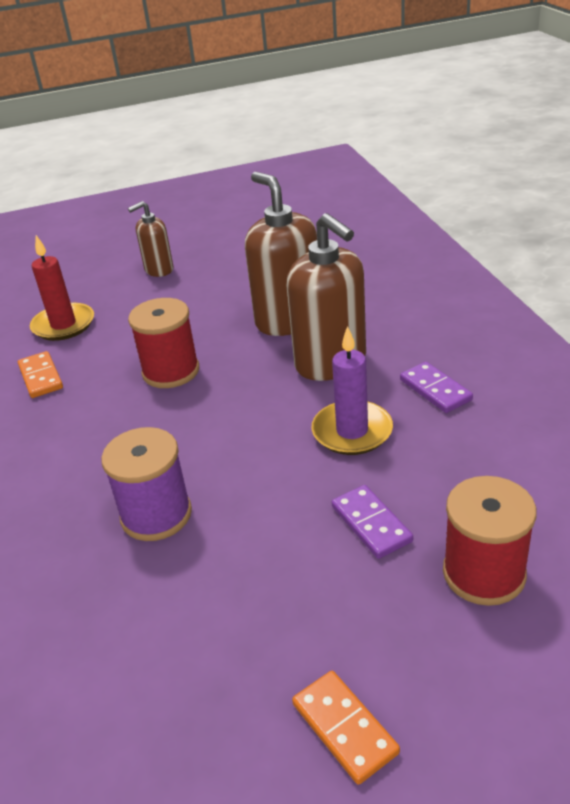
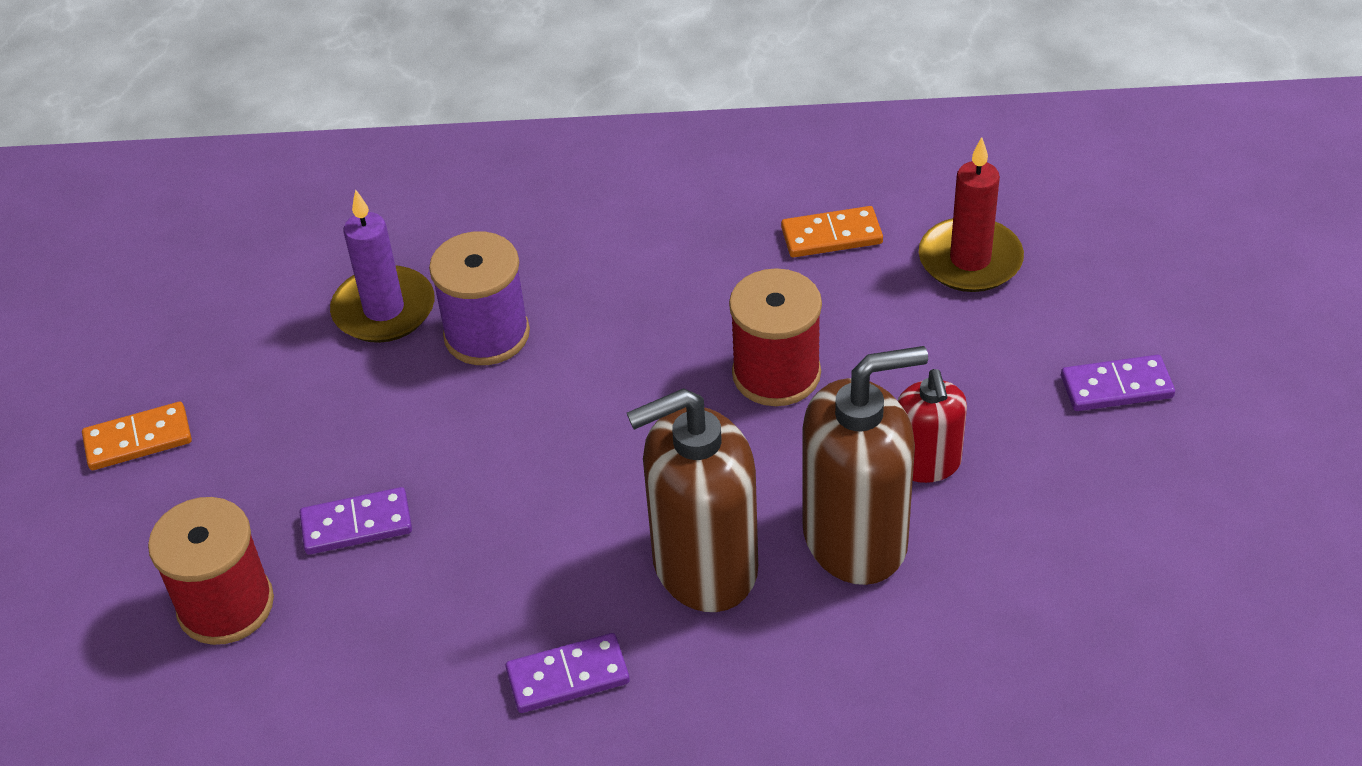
camera: 105 degrees right, 10 degrees up
(159, 270) = (1116, 387): brown soap dispenser -> purple domino
(227, 310) = (927, 463): none -> red soap dispenser
(352, 431) = (529, 550): purple candle -> purple candle (384, 309)

